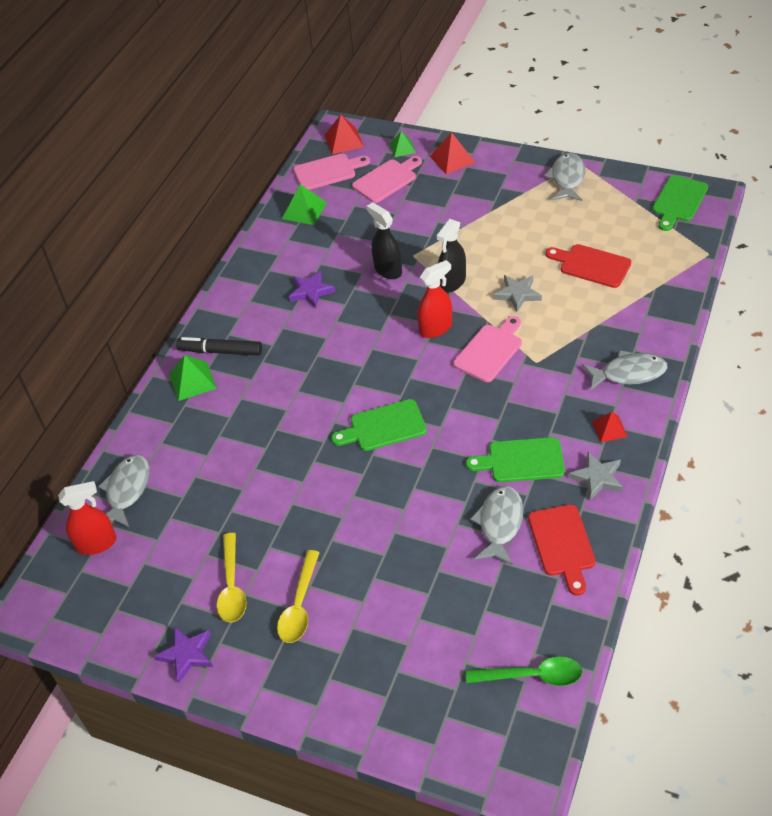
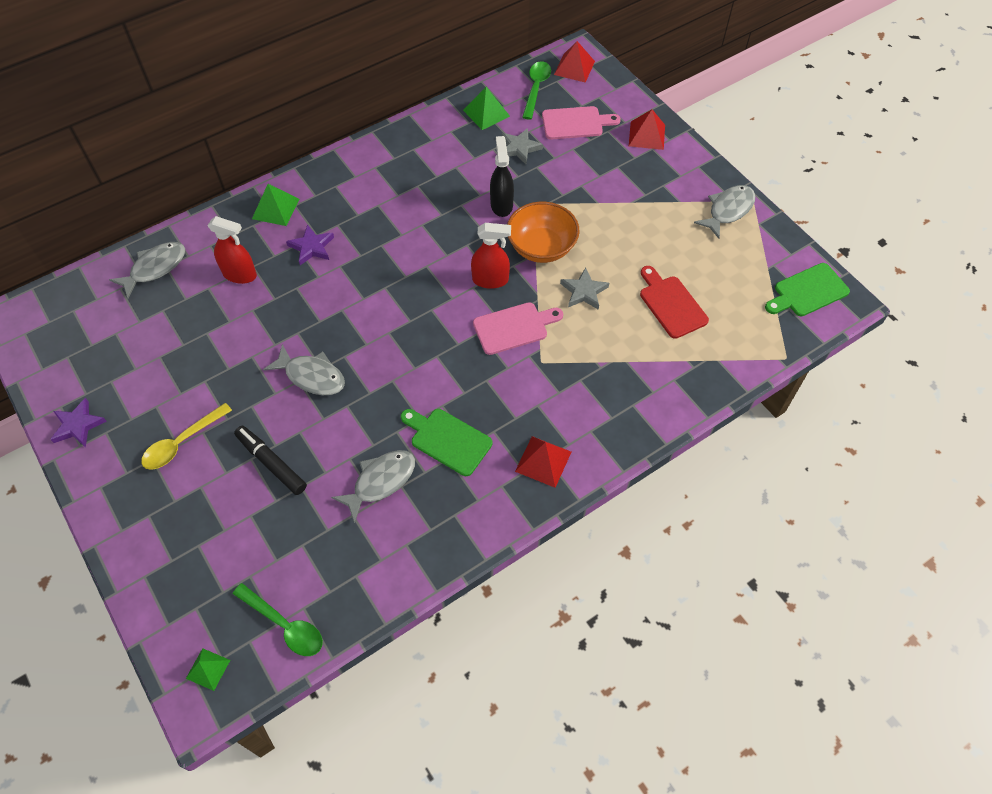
camera: 30 degrees right, 10 degrees up
(96, 543) = (100, 296): red spray bottle -> red spray bottle (240, 274)
(220, 351) = (316, 197): black marker -> black marker (271, 463)
(232, 586) = (153, 394): yellow spoon -> none
(311, 291) = (426, 187): purple star -> purple star (312, 247)
(328, 171) = (536, 88): pink cutting board -> green spoon
(384, 427) = (373, 339): green cutting board -> none
(402, 148) = (615, 101): green pyramid -> green pyramid (208, 669)
(452, 282) = (541, 247): black spray bottle -> orange bowl
(562, 544) = (410, 534): red cutting board -> none
(597, 478) = (492, 497): grey star -> grey star (519, 148)
(609, 429) = (543, 461): red pyramid -> red pyramid, size x1.52
(628, 373) = (607, 423): grey fish -> grey fish (312, 376)

